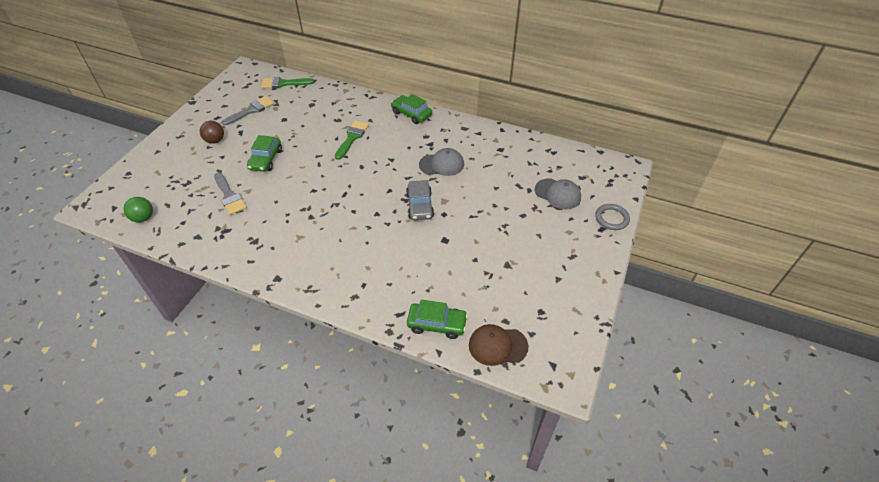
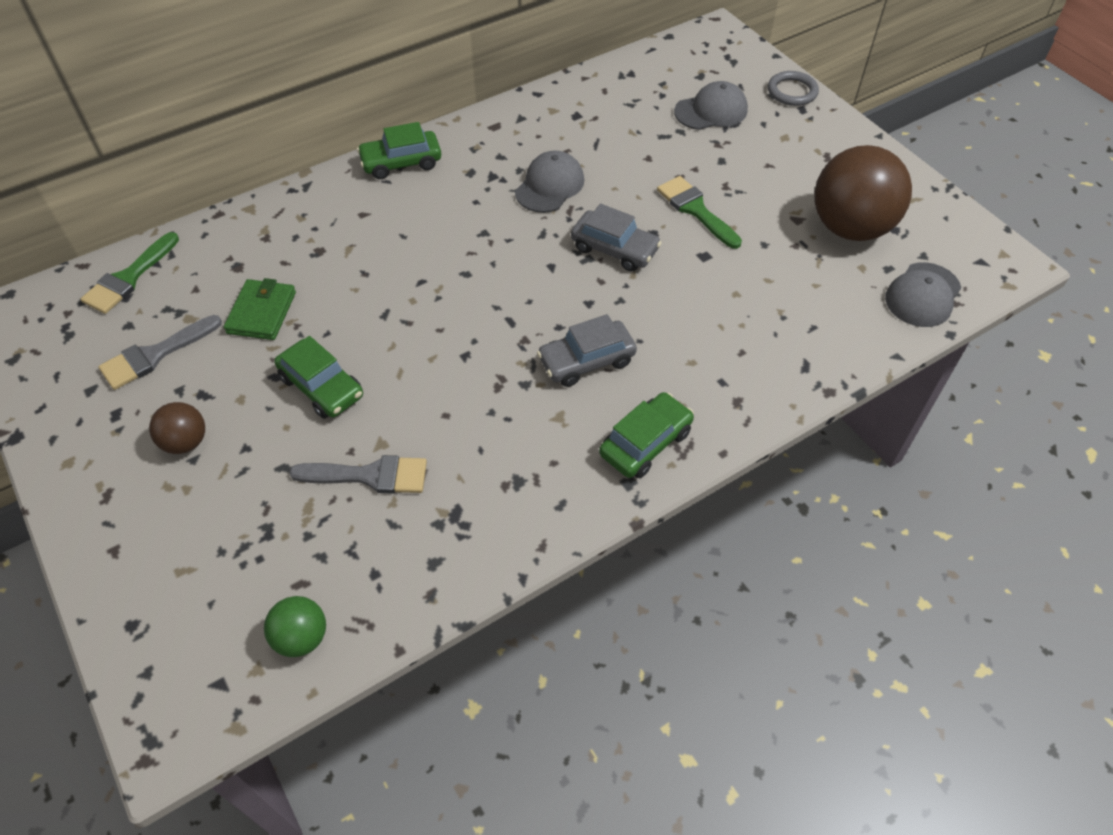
camera: 55 degrees left, 5 degrees up
(251, 110) = (155, 355): grey brush -> grey brush turned 120 degrees counterclockwise
(292, 123) = (261, 312): none -> green wallet
(339, 230) = (586, 361): none -> grey car
(352, 138) = (384, 254): green brush -> green brush (696, 210)
(437, 324) = (850, 336): green car -> green car (645, 443)
(497, 346) = (922, 295): brown cap -> grey cap
(522, 290) = (850, 228): none -> brown ball

